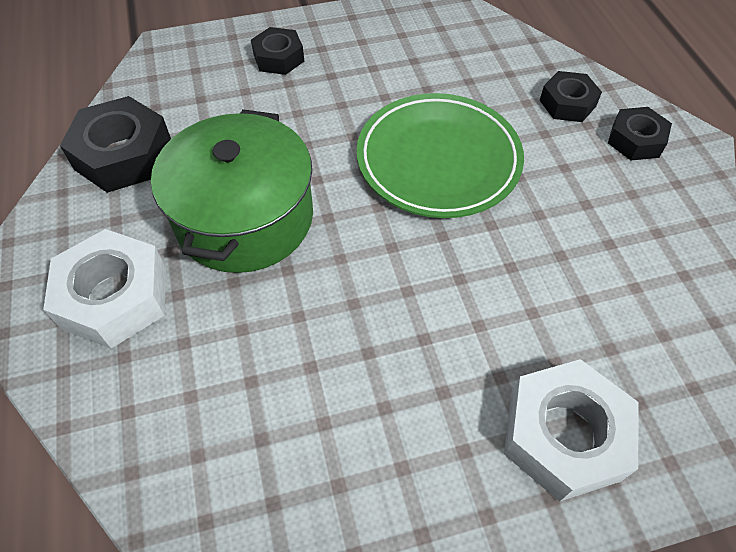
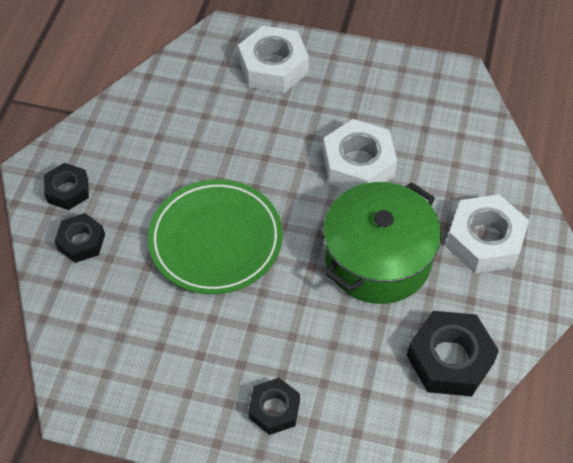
camera: 150 degrees left, 0 degrees up
(331, 326) = (358, 164): none -> white nut

